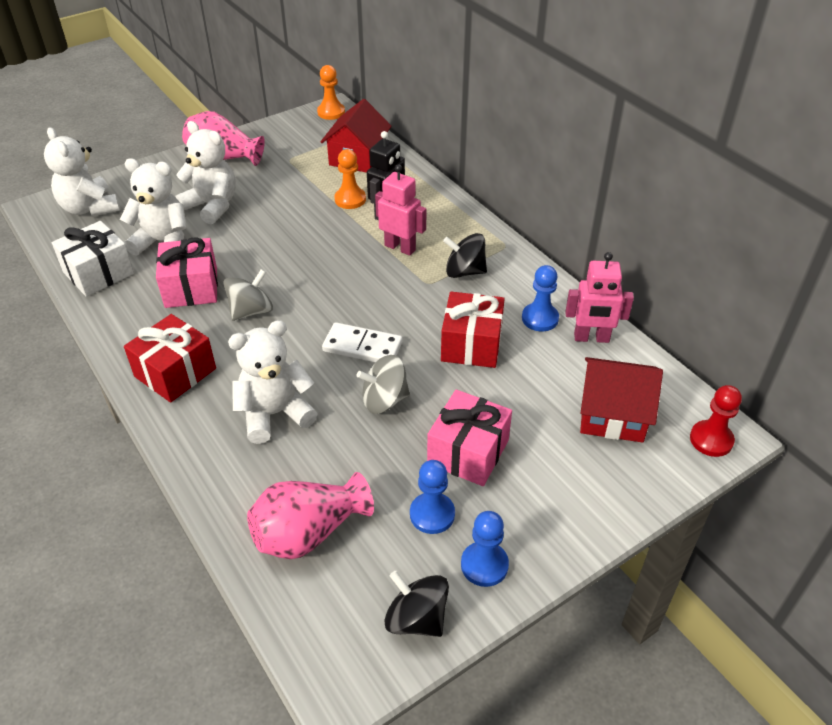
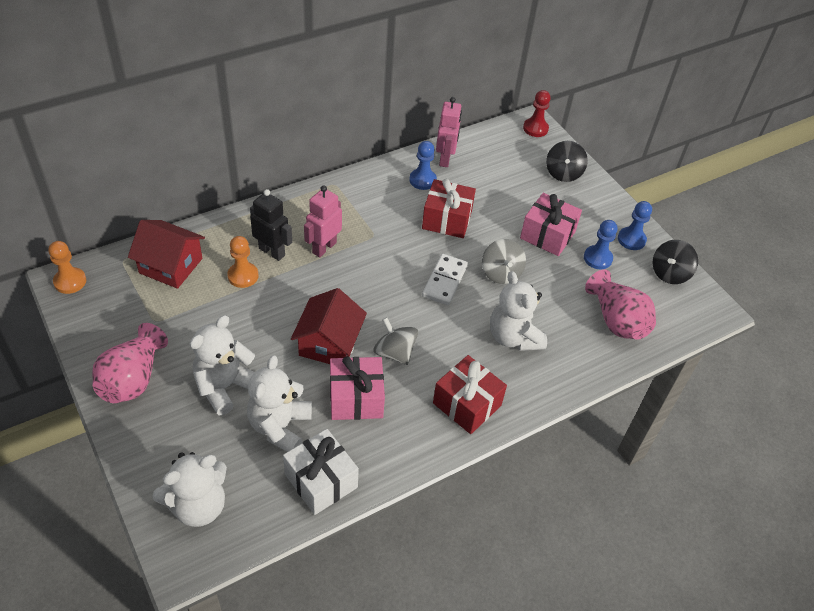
camera: 90 degrees left, 5 degrees up
(464, 271) = (363, 212): black spinning top -> black spinning top (563, 173)
(612, 415) = (515, 164): red house -> red house (329, 343)

